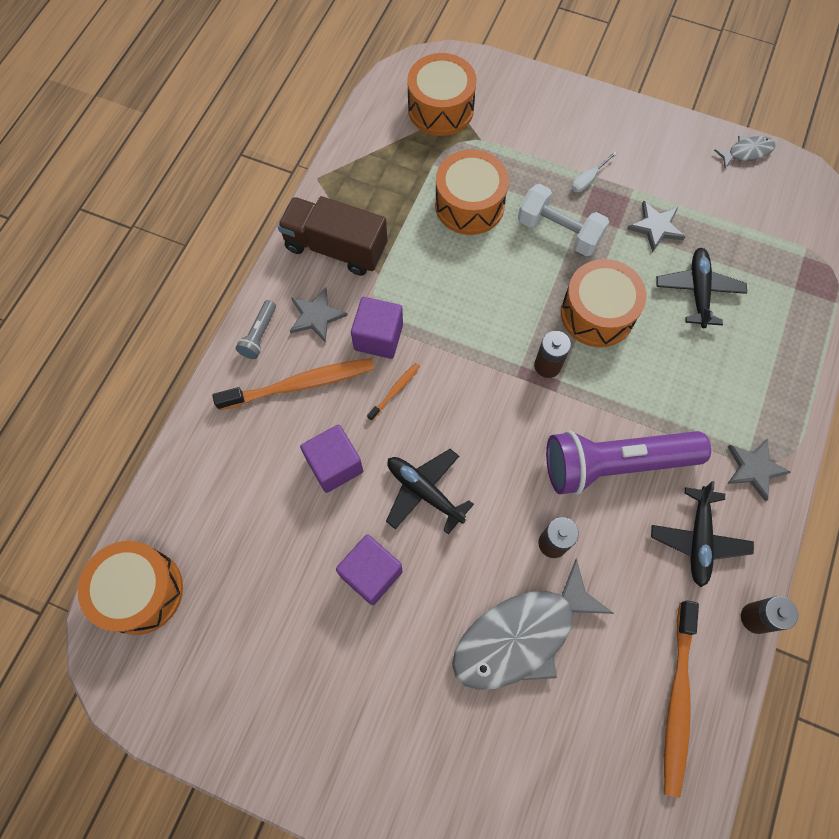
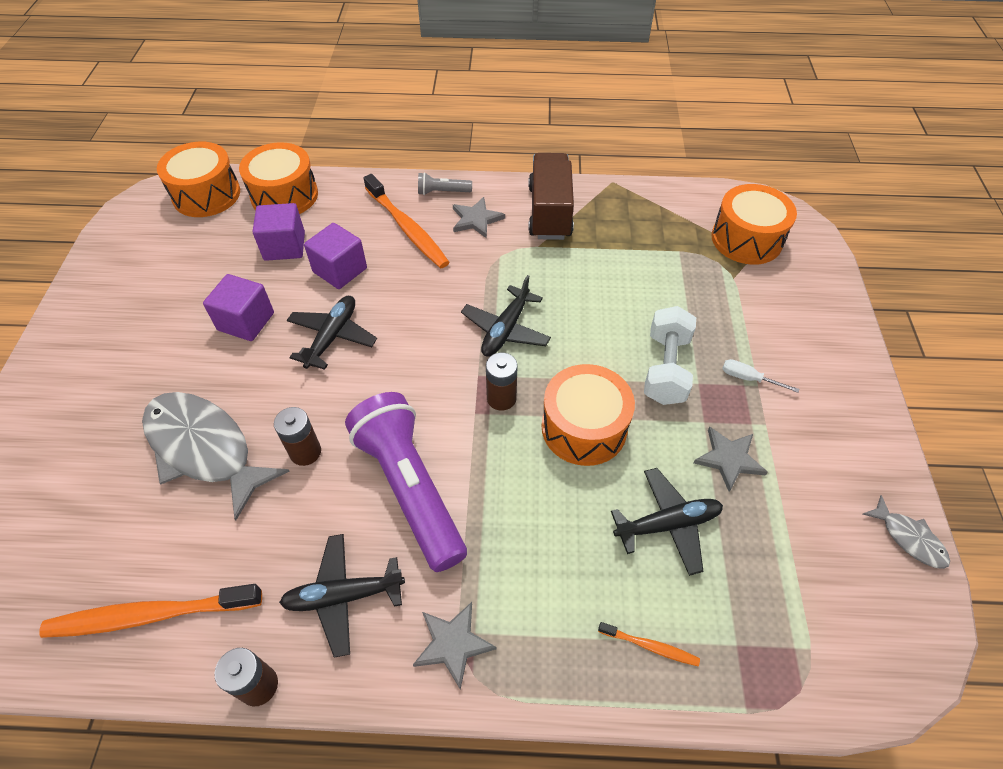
camera: 70 degrees right, 15 degrees down
(378, 337) = (474, 264): purple cube -> purple cube (284, 246)
(395, 391) = (425, 289): orange toothbrush -> orange toothbrush (650, 646)
(469, 205) = (651, 289): orange drum -> orange drum (284, 195)
(472, 337) = (506, 329): none -> black plane

